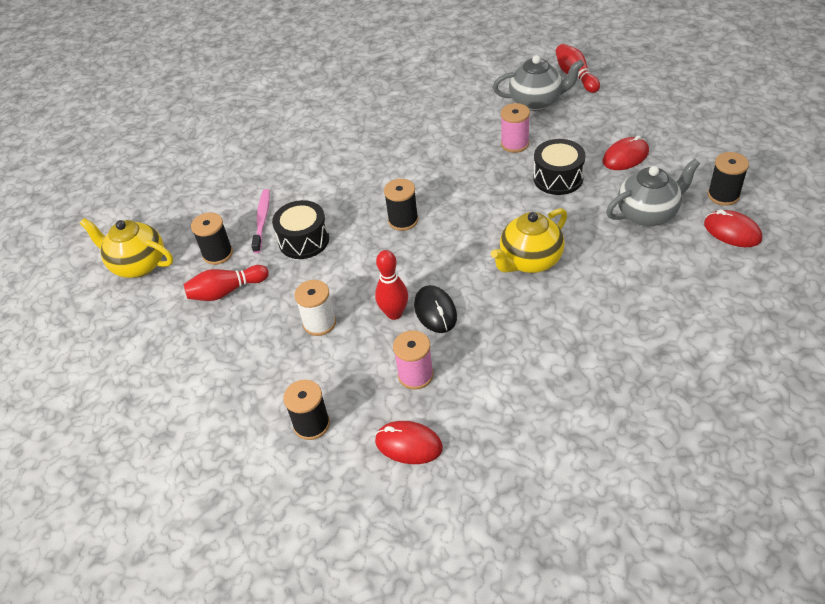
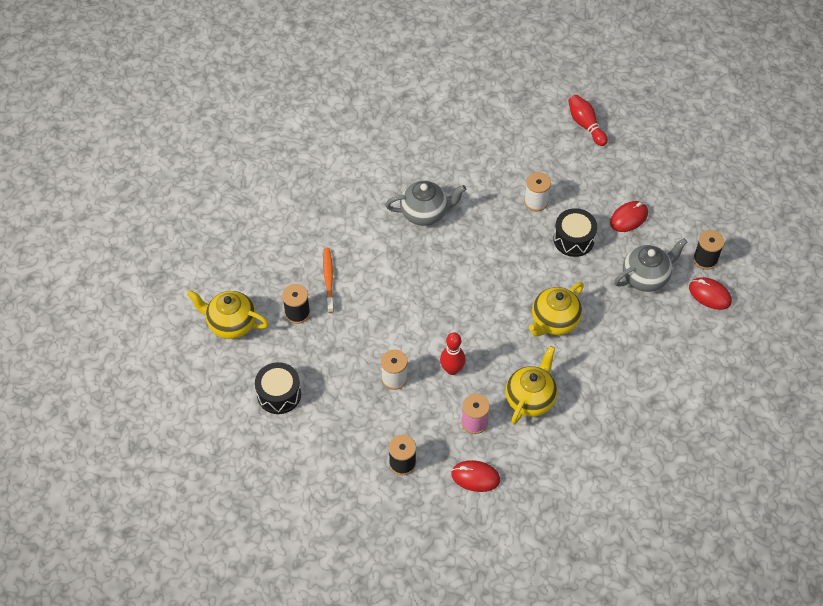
camera: 10 degrees left, 10 degrees up
(226, 291) = (313, 349): red bowling pin -> none
(262, 220) = (328, 279): pink toothbrush -> orange toothbrush
(304, 240) = (368, 300): black drum -> black drum (279, 394)
(403, 220) = (448, 281): black spool -> none
(435, 311) = (484, 367): black mouse -> none
(493, 348) = (530, 398): none -> yellow teapot
(515, 144) = (536, 201): pink spool -> white spool
(536, 102) = (552, 154): grey teapot -> grey teapot (425, 213)

